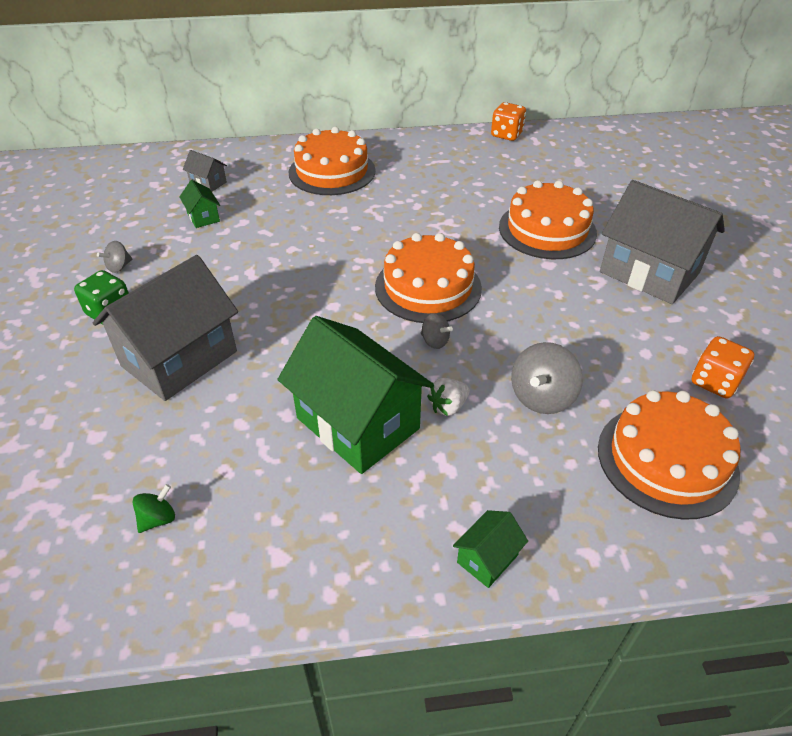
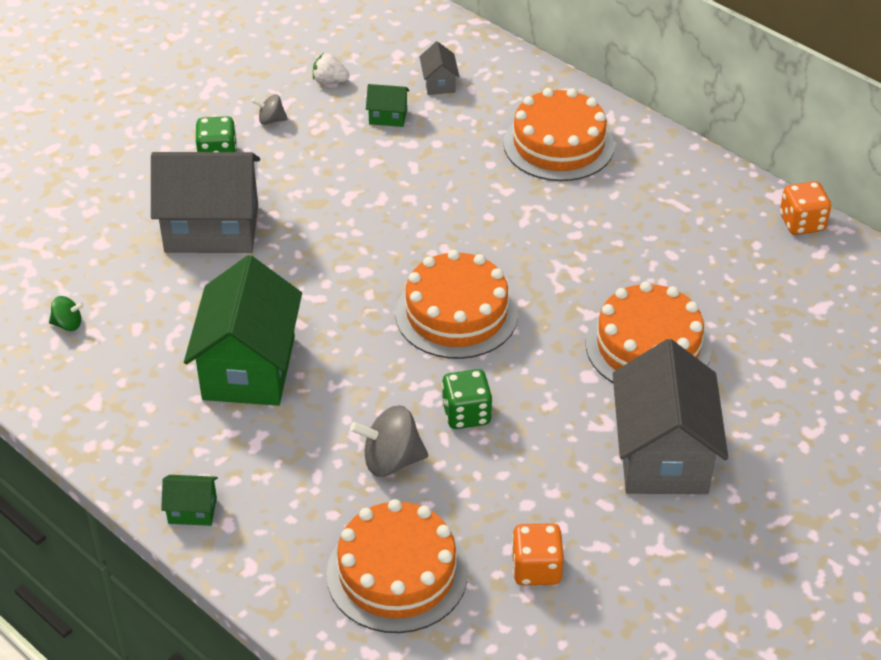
camera: 50 degrees right, 0 degrees up
(203, 217) = (388, 116): green house -> green house turned 75 degrees clockwise
(435, 341) = (389, 358): grey spinning top -> none
(448, 406) = (320, 409): white strawberry -> white strawberry (329, 81)
(530, 334) = (466, 414): none -> green dice

